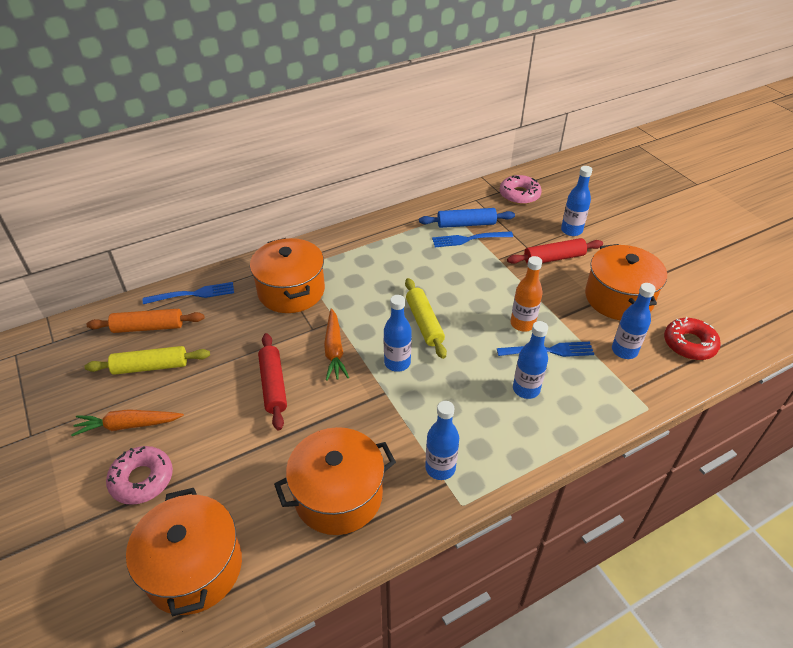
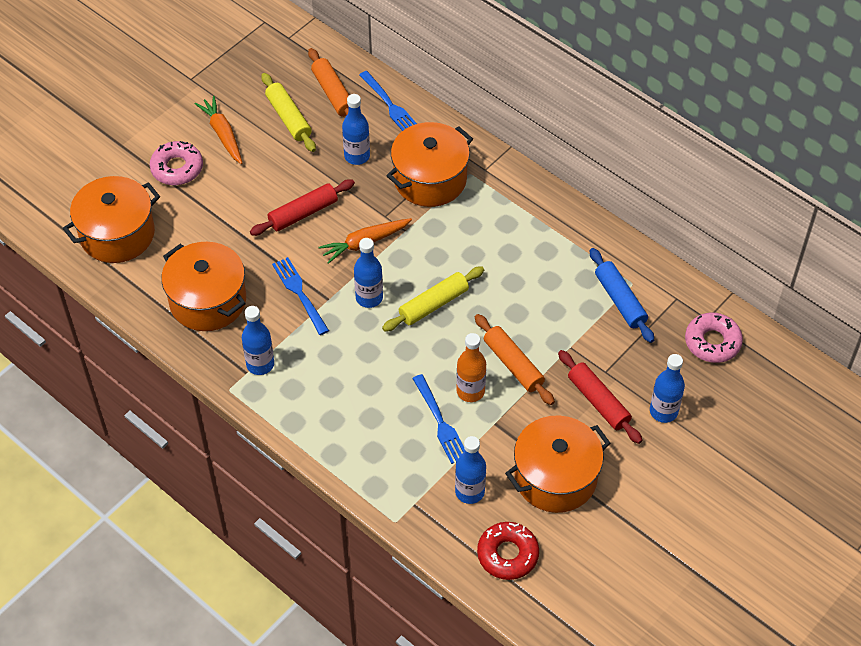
camera: 70 degrees right, 10 degrees up
(469, 239) = (592, 310): blue fork -> blue fork (299, 293)
(504, 293) = (513, 364): none -> orange rolling pin
(526, 389) = (378, 411): blue bottle -> blue bottle (357, 156)

